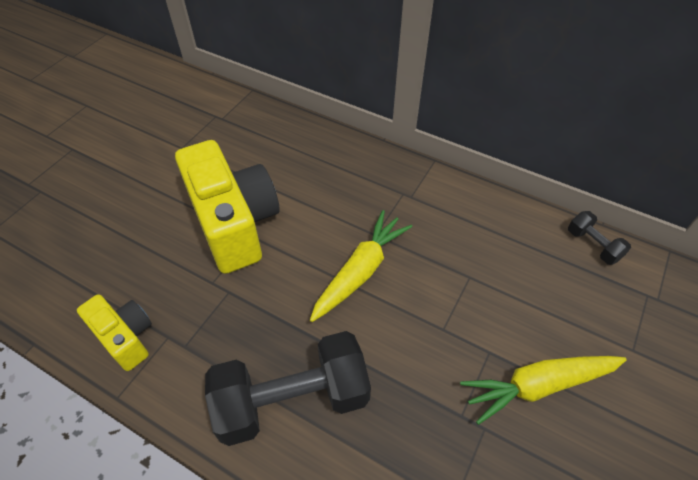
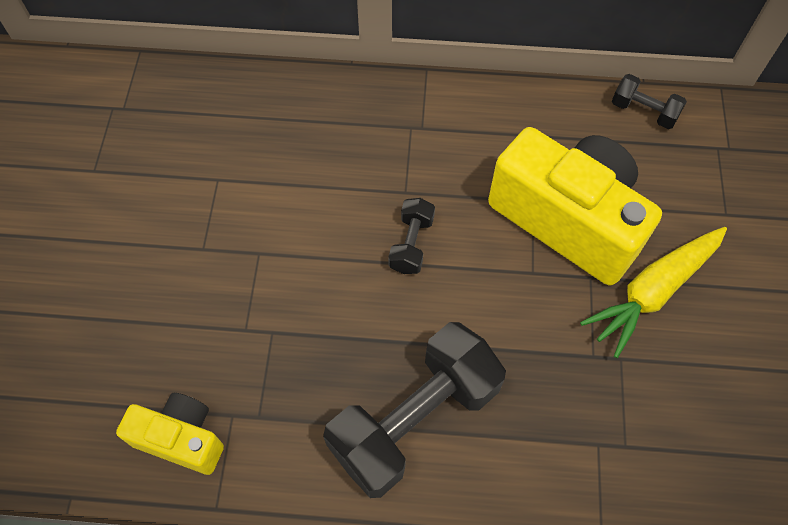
camera: 25 degrees left, 10 degrees up
(234, 223) = (228, 245): yellow camera -> yellow camera (568, 220)
(360, 271) = (411, 244): yellow carrot -> black dumbbell

